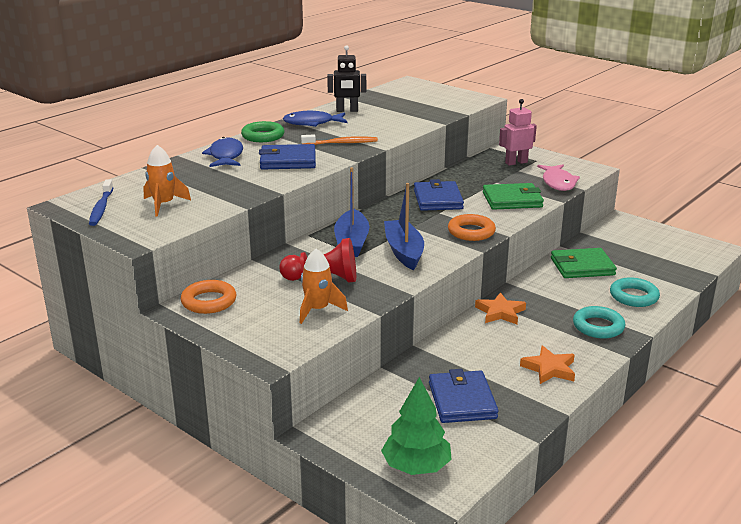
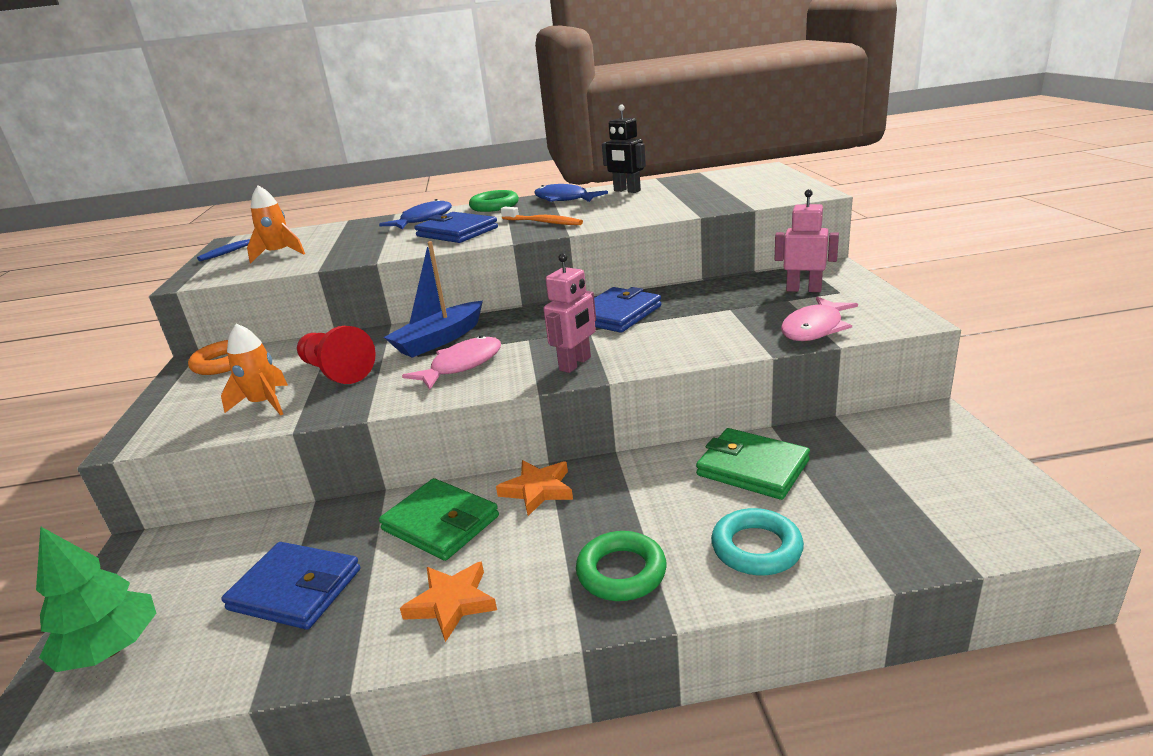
camera: 45 degrees right, 0 degrees up
(404, 251) = (462, 365): blue boat -> pink fish
(462, 400) = (295, 589): blue wallet -> blue wallet turned 75 degrees clockwise
(471, 232) = (575, 364): orange ring -> pink robot
(512, 200) = (705, 336): green wallet -> green wallet (441, 523)
(598, 326) = (621, 572): turquoise ring -> green ring

